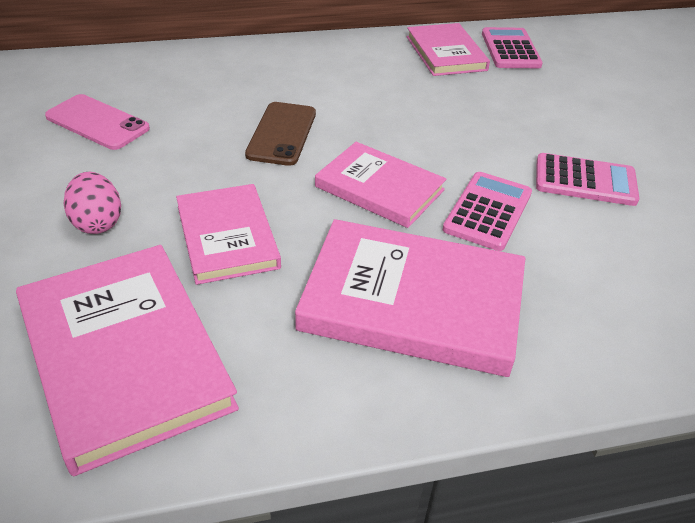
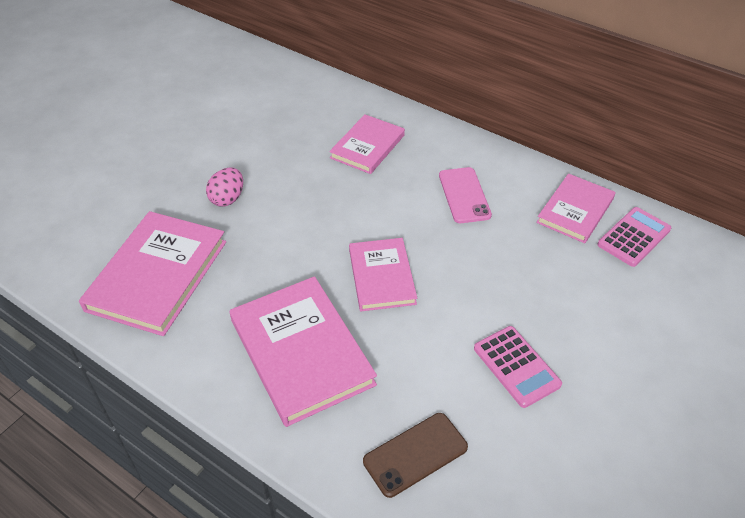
camera: 50 degrees right, 5 degrees up
(97, 123) = (298, 137): pink phone -> pink phone (464, 195)
(227, 237) = (269, 248): pink book -> pink book (367, 146)
(281, 134) = (379, 204): brown phone -> brown phone (415, 454)
(488, 211) = (420, 337): pink calculator -> none

